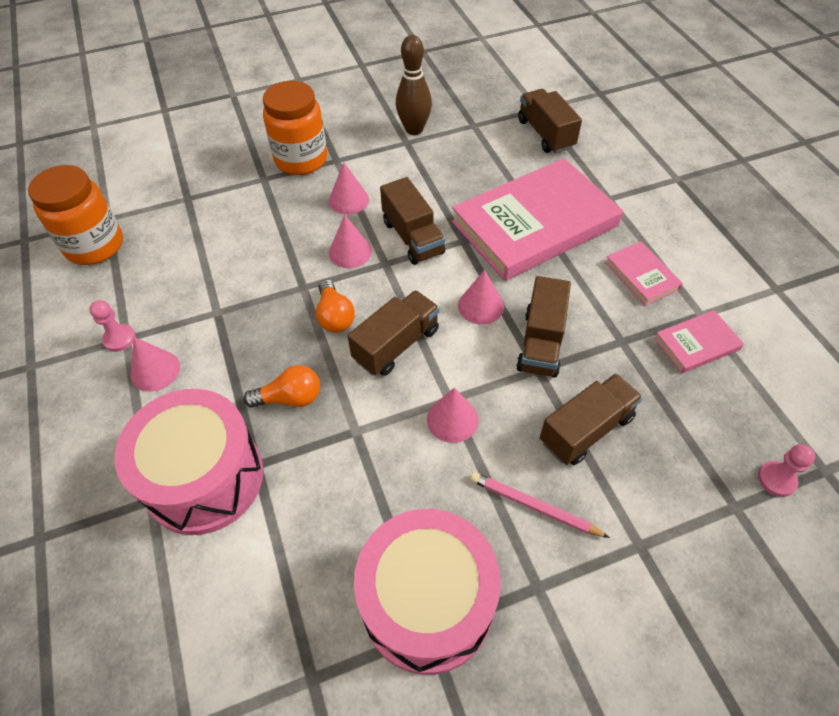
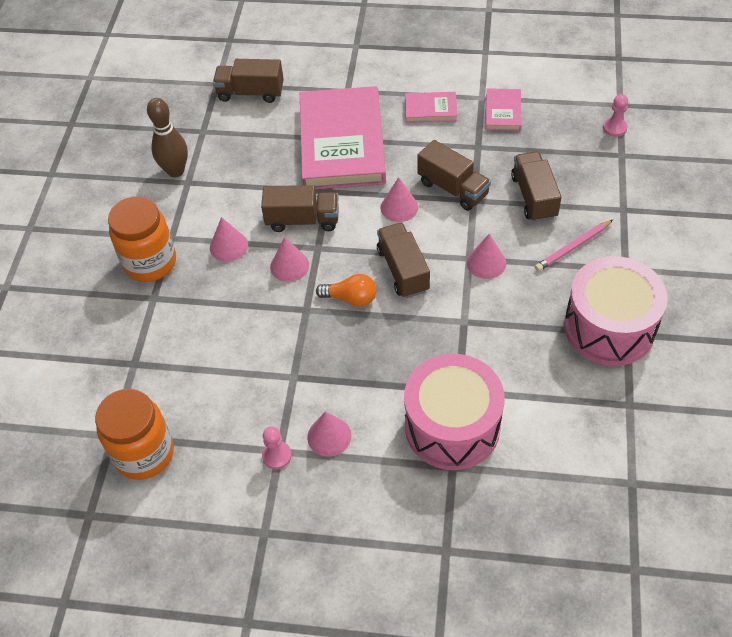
camera: 60 degrees left, 0 degrees up
(290, 398) = (412, 352): orange light bulb -> none

